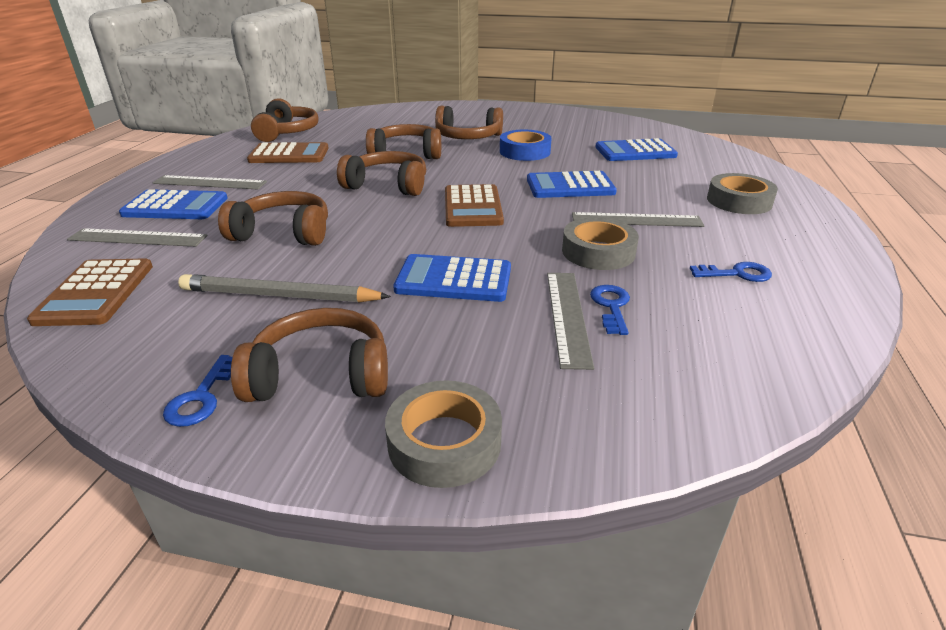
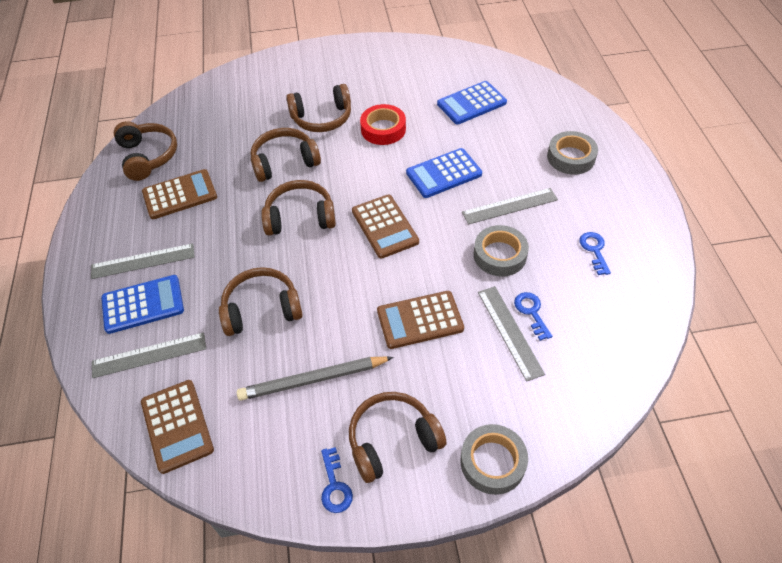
camera: 20 degrees left, 20 degrees up
(454, 280) = (420, 320): blue calculator -> brown calculator
(524, 152) = (383, 129): blue tape -> red tape
(737, 274) = (594, 250): blue key -> blue key turned 75 degrees counterclockwise

